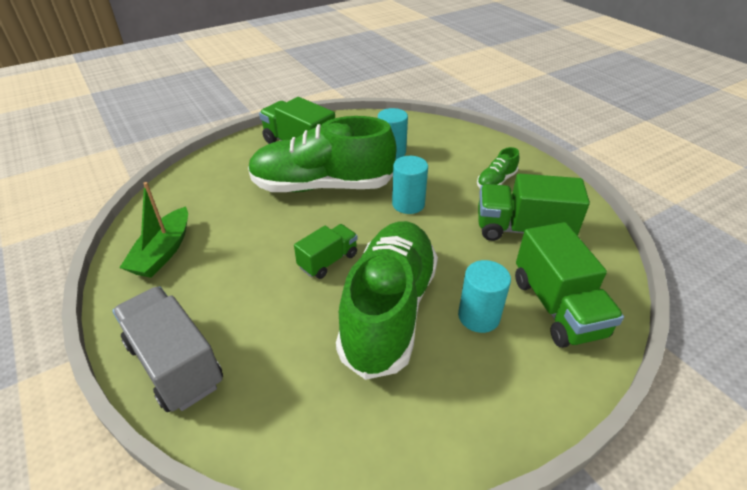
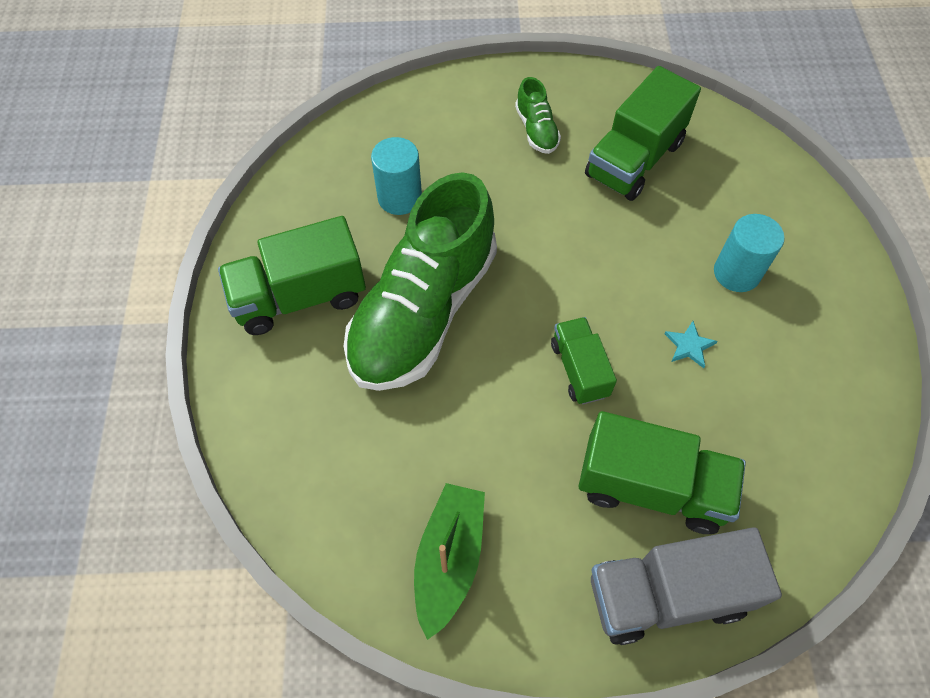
camera: 60 degrees left, 20 degrees up
(163, 252) = (449, 559): green boat -> green boat turned 120 degrees counterclockwise
(389, 310) = (689, 346): green shoe -> turquoise star
(408, 204) = (523, 237): turquoise cylinder -> none
(557, 307) = (756, 203): green truck -> green truck (651, 487)

